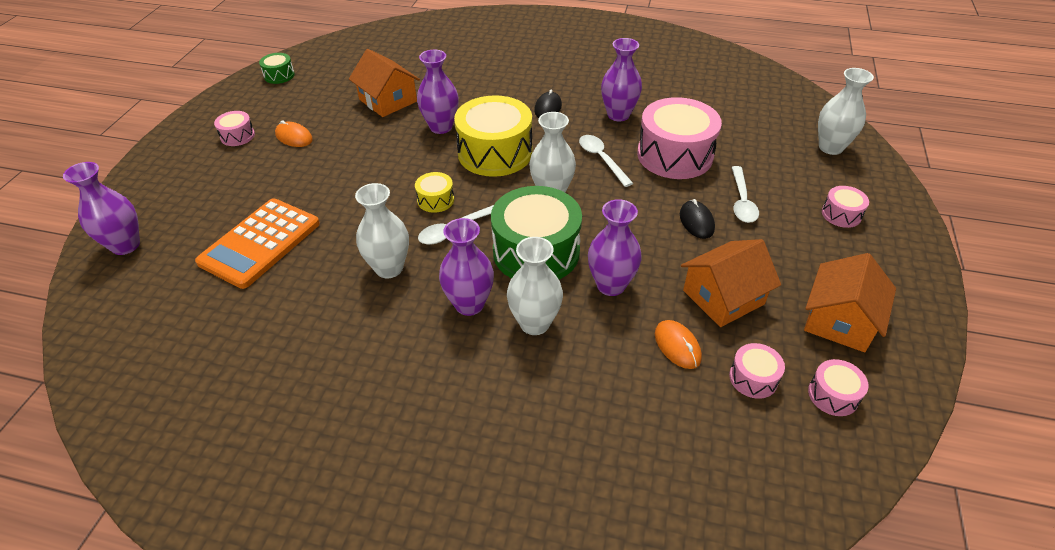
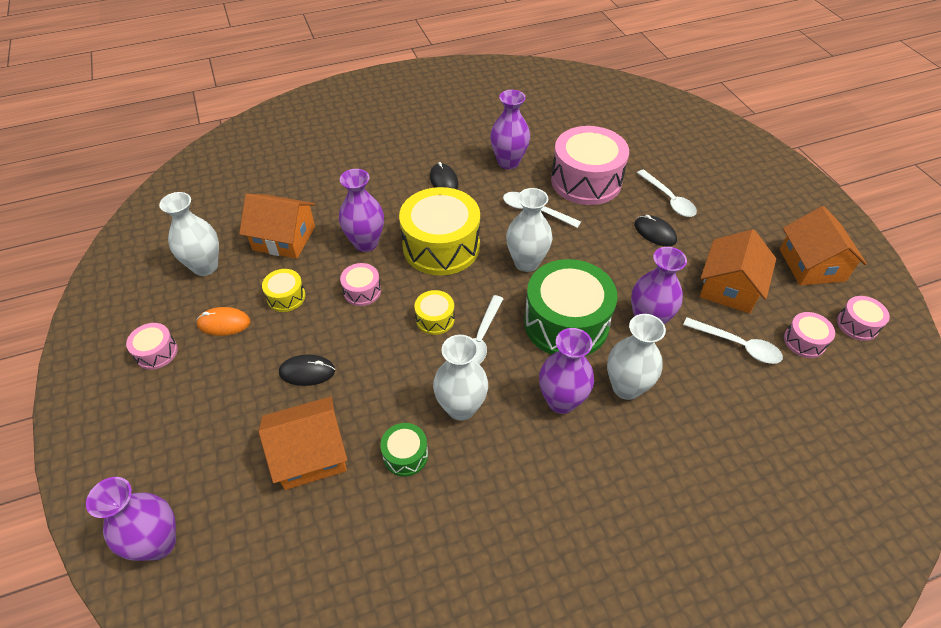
camera: 35 degrees left, 5 degrees up
(260, 243) = (310, 454): orange calculator -> orange house
(279, 75) = (130, 261): green drum -> green drum (405, 455)
(312, 192) = (307, 372): none -> black mouse
(349, 138) = (286, 297): none -> yellow drum
(677, 346) = (737, 345): orange mouse -> white spoon
(830, 147) = (684, 124): white vase -> white vase (205, 266)
(841, 214) = (739, 178): pink drum -> pink drum (362, 291)

